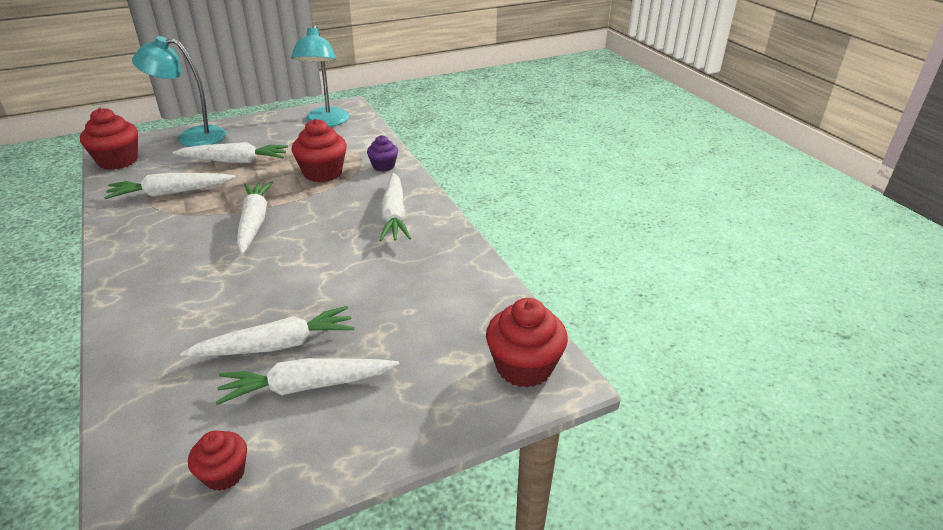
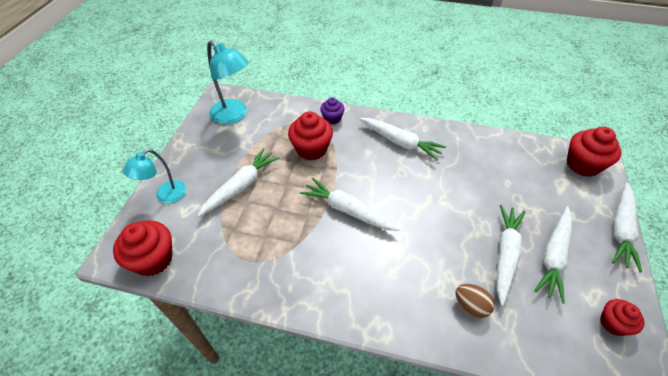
camera: 50 degrees left, 15 degrees up
(171, 193) = (254, 242): white carrot -> white carrot (620, 229)
(176, 343) = (470, 306): none -> brown egg
(192, 137) = (166, 196): turquoise lamp -> turquoise lamp, size x0.66

